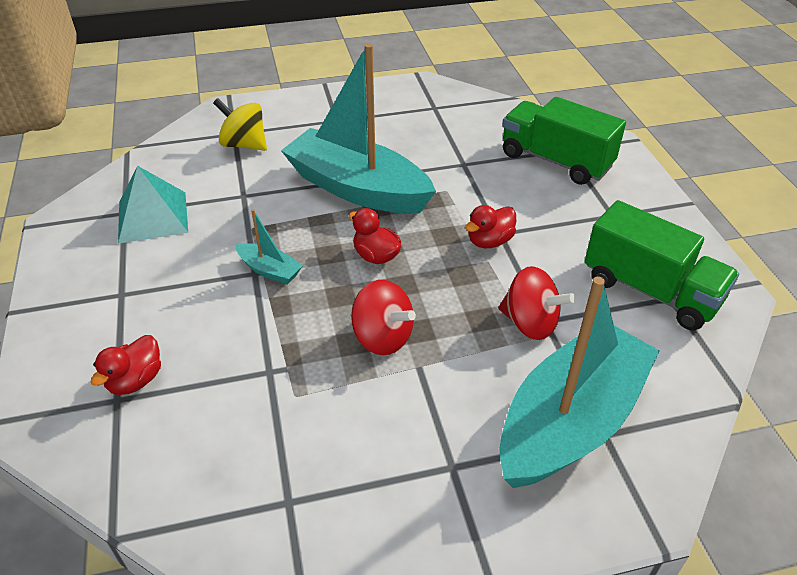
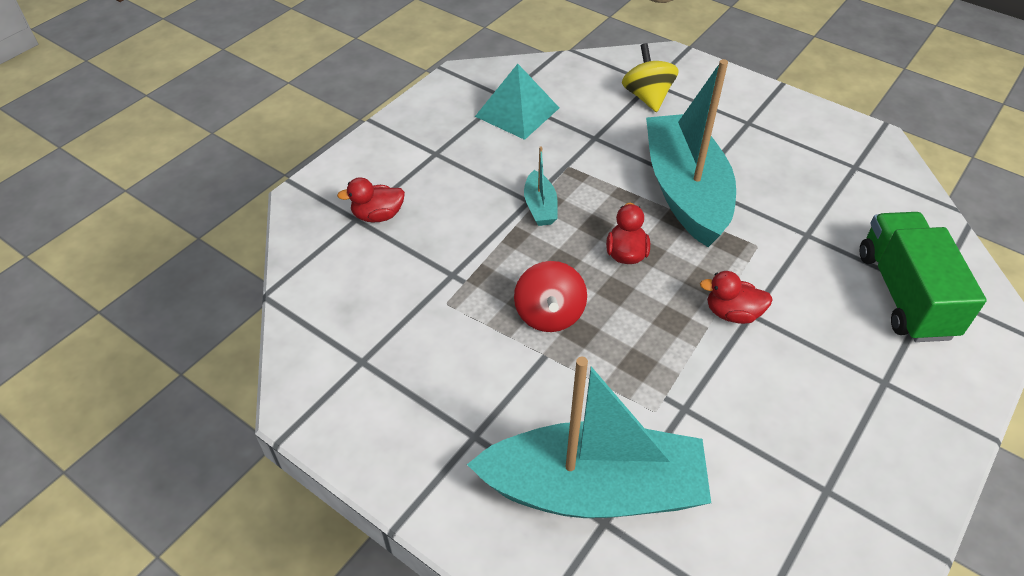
camera: 50 degrees right, 5 degrees up
(530, 323) = (669, 399): red spinning top -> none
(650, 290) = (816, 468): green truck -> none

